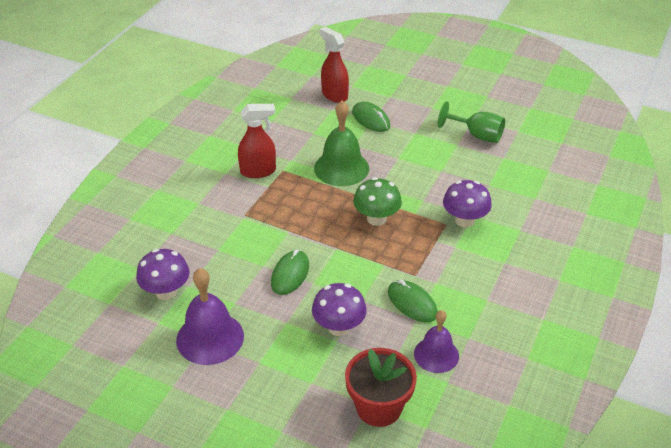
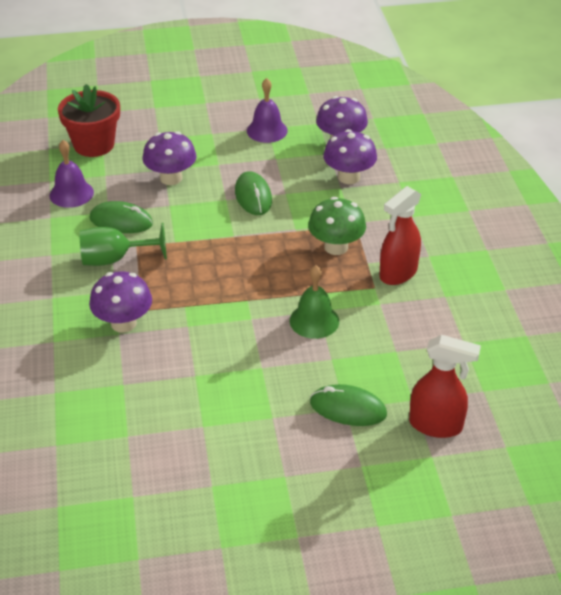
camera: 145 degrees right, 0 degrees up
(201, 255) = (349, 177): none -> purple mushroom
(210, 338) = (267, 130): purple bell -> purple bell, size x0.66
(341, 168) = (314, 320): green bell -> green bell, size x0.66
(376, 218) = (221, 281): green mushroom -> green mushroom (336, 247)
(477, 135) = (186, 456): green goblet -> green goblet (114, 259)

